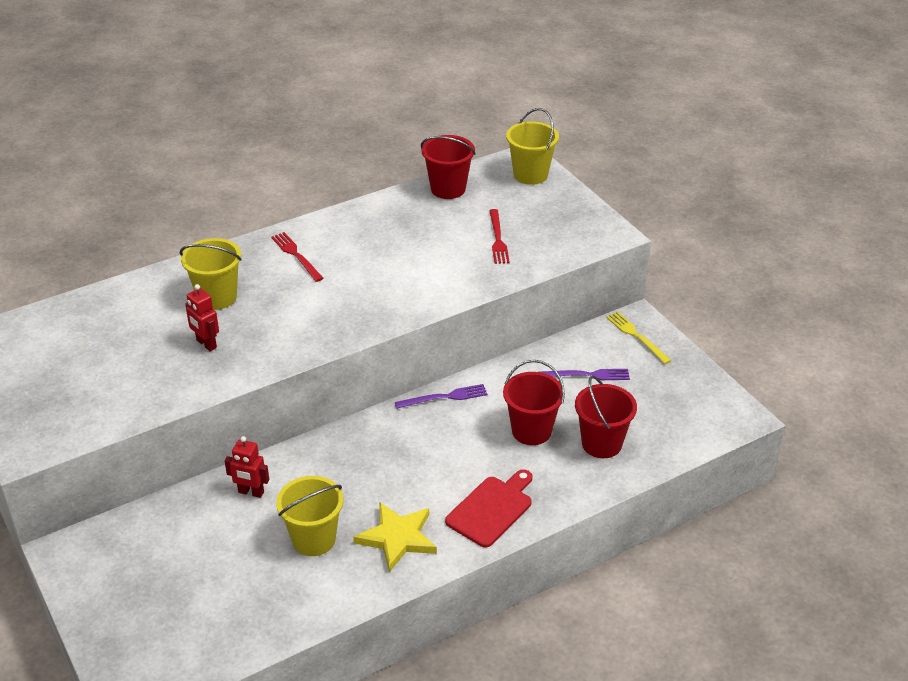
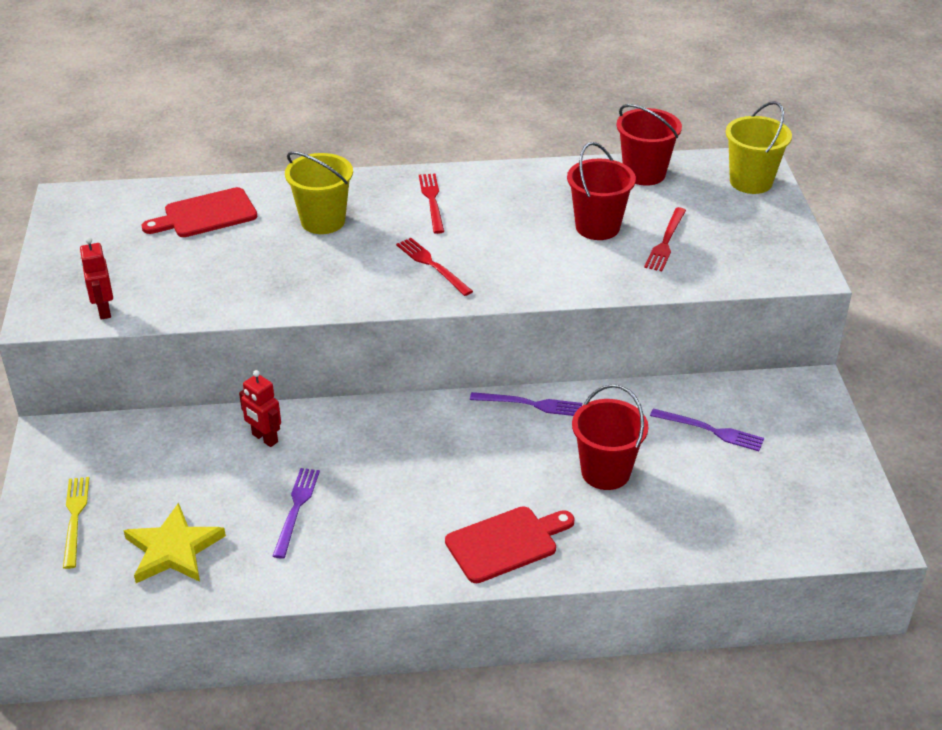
camera: 25 degrees right, 0 degrees up
(111, 319) = (206, 214): none -> red cutting board
(206, 344) = (280, 265): red robot -> red robot (103, 310)
(314, 539) = (296, 509): yellow bucket -> purple fork
(331, 308) = (432, 265): none -> red fork
(397, 538) = (384, 538): yellow star -> yellow star (173, 549)
(601, 444) = (679, 513): red bucket -> red bucket (597, 227)
(636, 336) = (798, 405): yellow fork -> yellow fork (75, 518)

